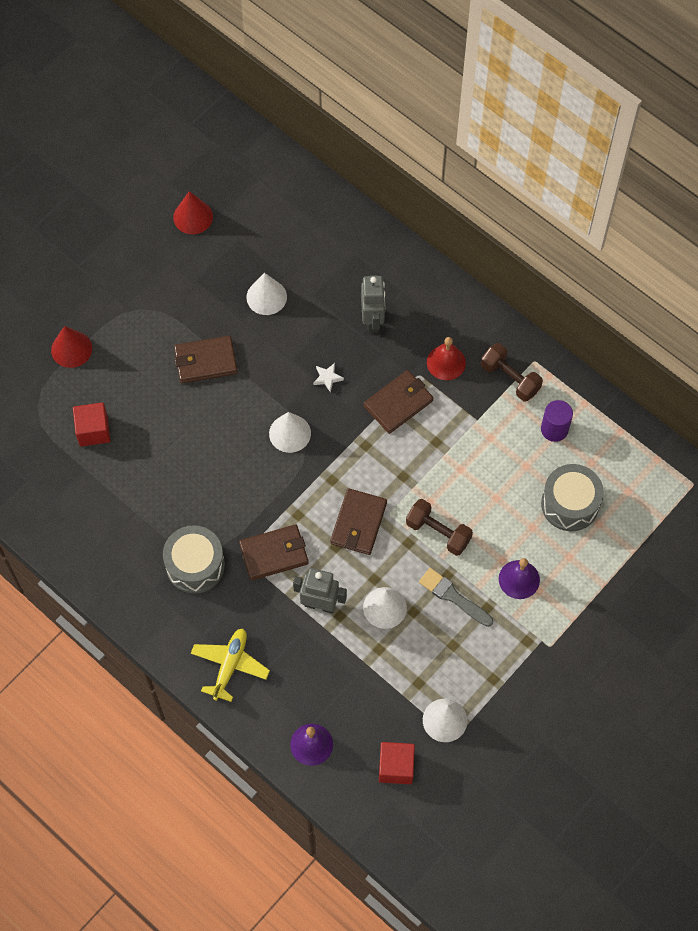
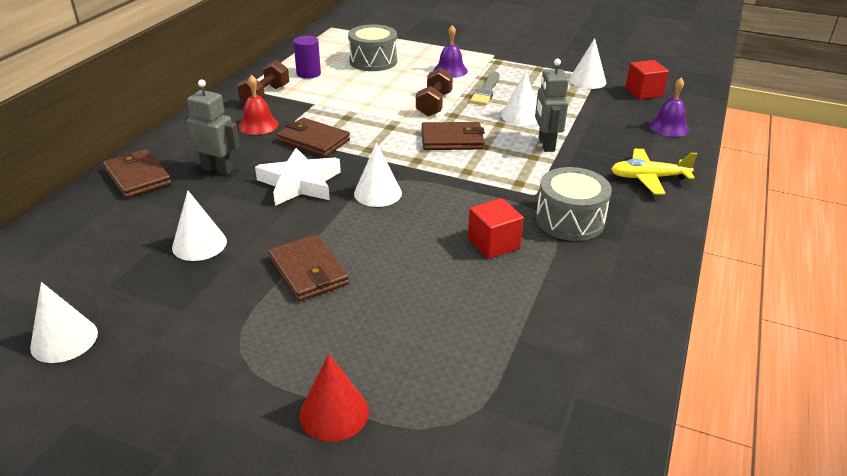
camera: 110 degrees left, 30 degrees down
(93, 430) = (457, 347): red cube -> red cube (493, 243)
(193, 217) = (64, 340): red cone -> white cone
(274, 553) = (517, 176): brown wallet -> brown wallet (137, 177)
(327, 378) = (299, 183): white star -> white star, size x2.41
(372, 320) = (218, 169): grey robot -> grey robot turned 45 degrees clockwise

